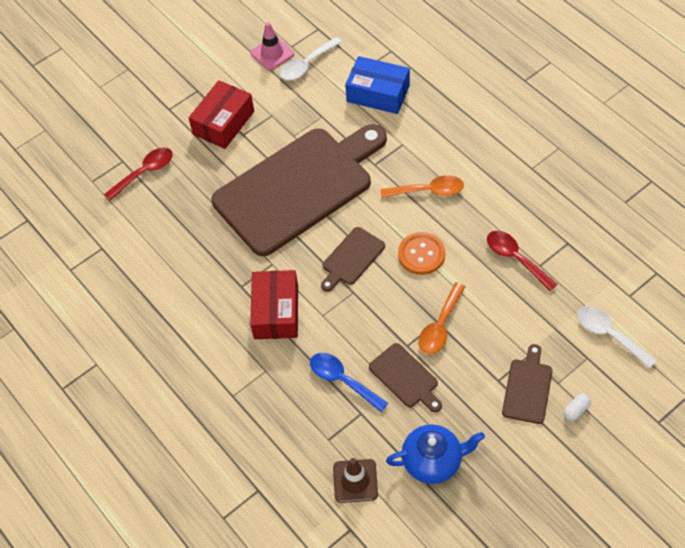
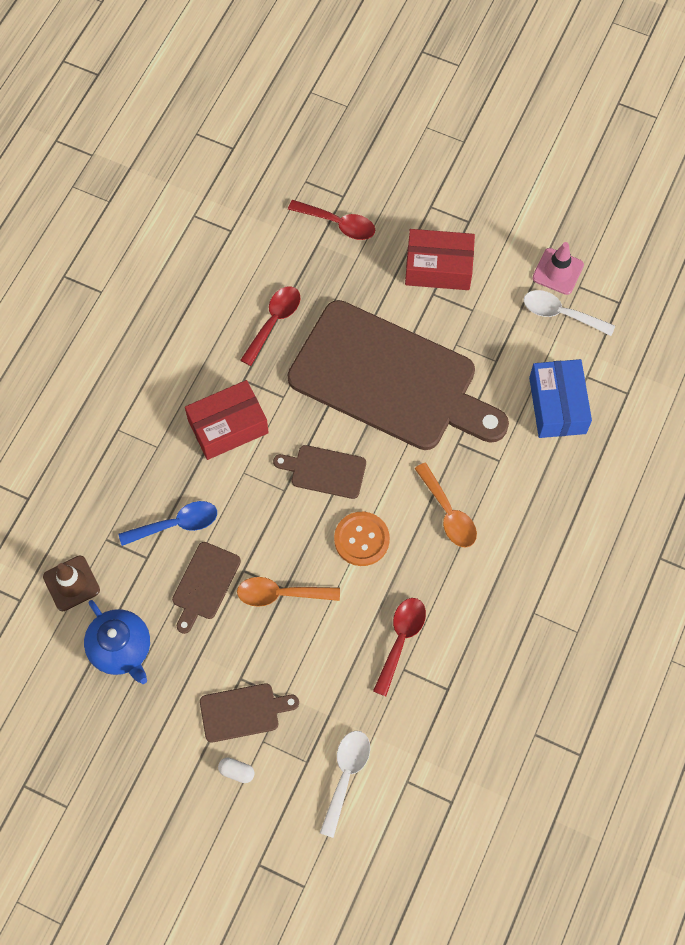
camera: 60 degrees right, 10 degrees up
(202, 246) = (274, 322): none -> red spoon
(342, 380) = (176, 524): blue spoon -> blue spoon turned 60 degrees clockwise

